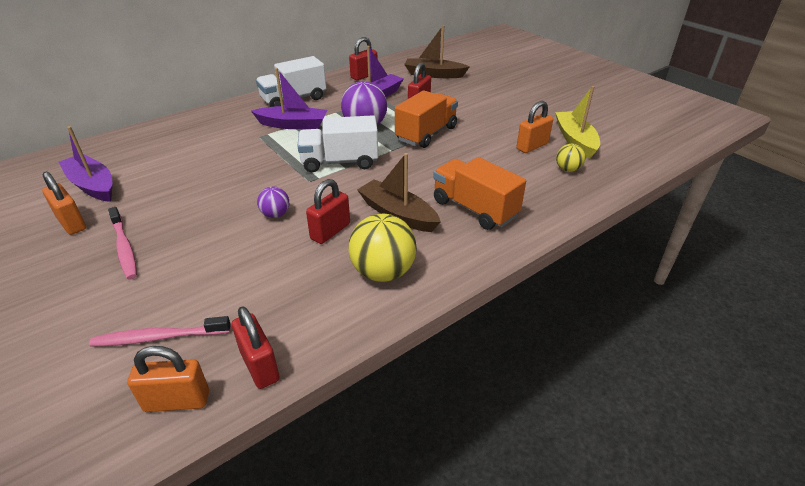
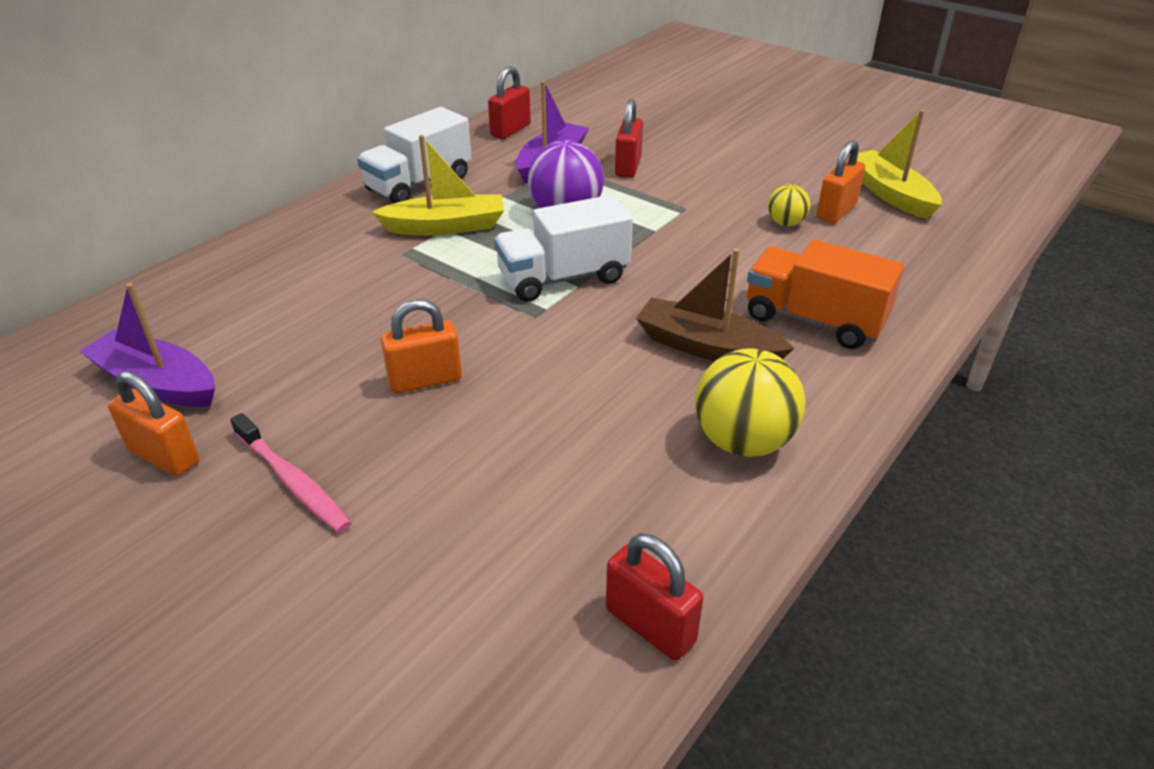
camera: 15 degrees left, 0 degrees up
(159, 337) = (456, 617): pink toothbrush -> none
(177, 401) = (556, 711): orange padlock -> orange padlock (425, 380)
(275, 214) = (515, 380): purple ball -> none
(293, 125) = (445, 227): purple boat -> yellow boat
(330, 231) = (621, 392): red padlock -> none
(426, 134) = (669, 213): orange truck -> none
(434, 74) = (620, 115): brown boat -> none
(567, 169) = (906, 240): yellow ball -> yellow ball (785, 223)

